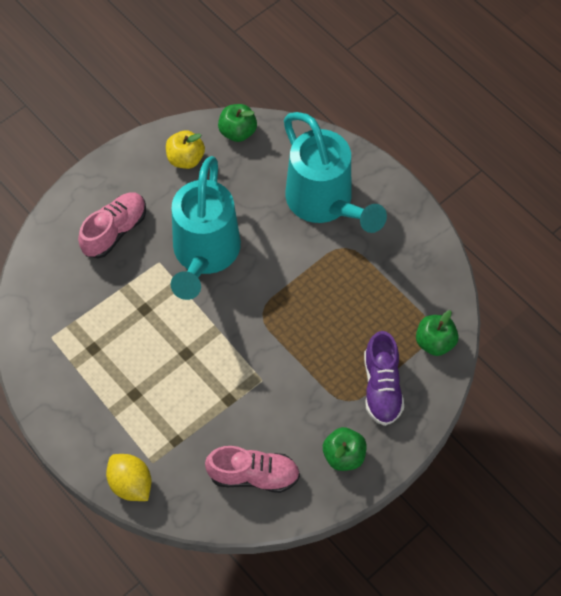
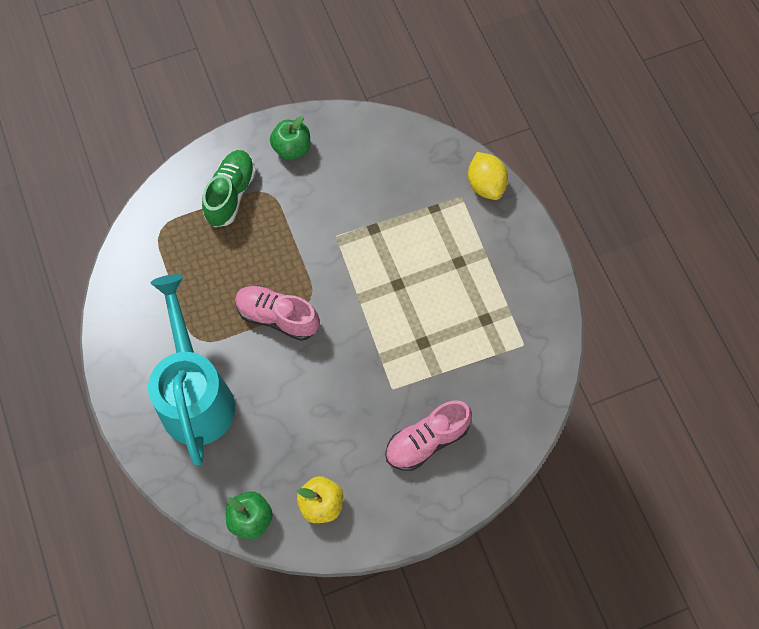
camera: 160 degrees left, 5 degrees up
(204, 255) = (343, 380): turquoise watering can -> none
(253, 475) = (376, 158): pink shoe -> pink shoe (277, 317)
(382, 387) = (231, 194): purple shoe -> green shoe
(435, 342) = (162, 217): green apple -> none

